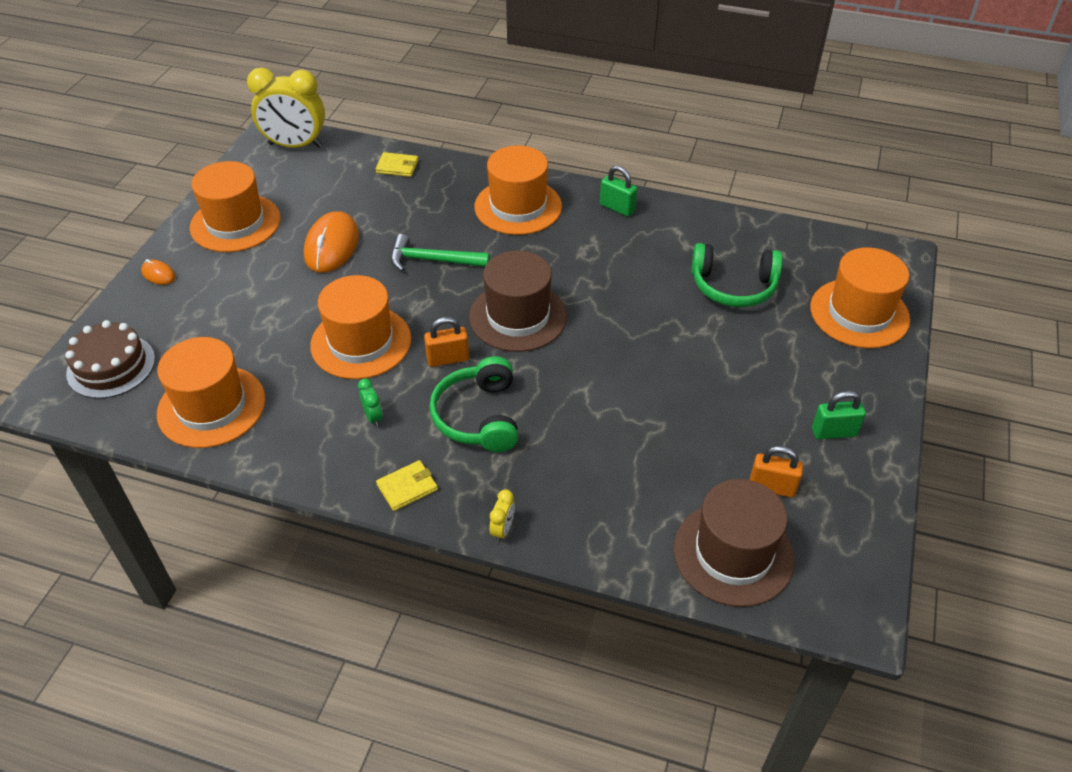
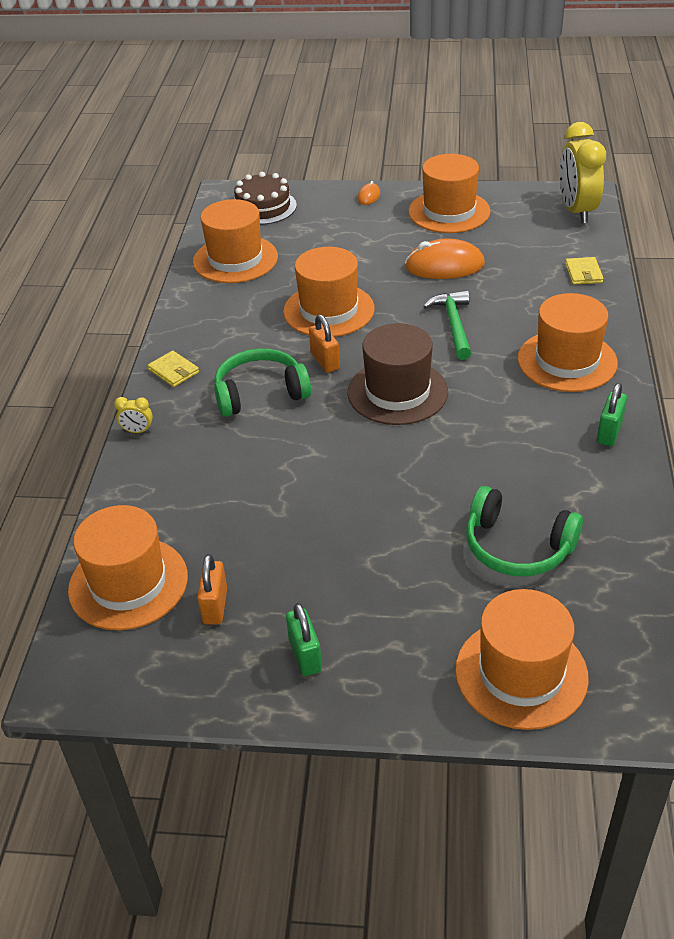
camera: 80 degrees right, 5 degrees down
(373, 417) = (244, 337): green clock -> none
(733, 286) = (517, 546): green headphones -> green headphones turned 60 degrees counterclockwise
(733, 553) = (128, 583): brown hat -> orange hat

